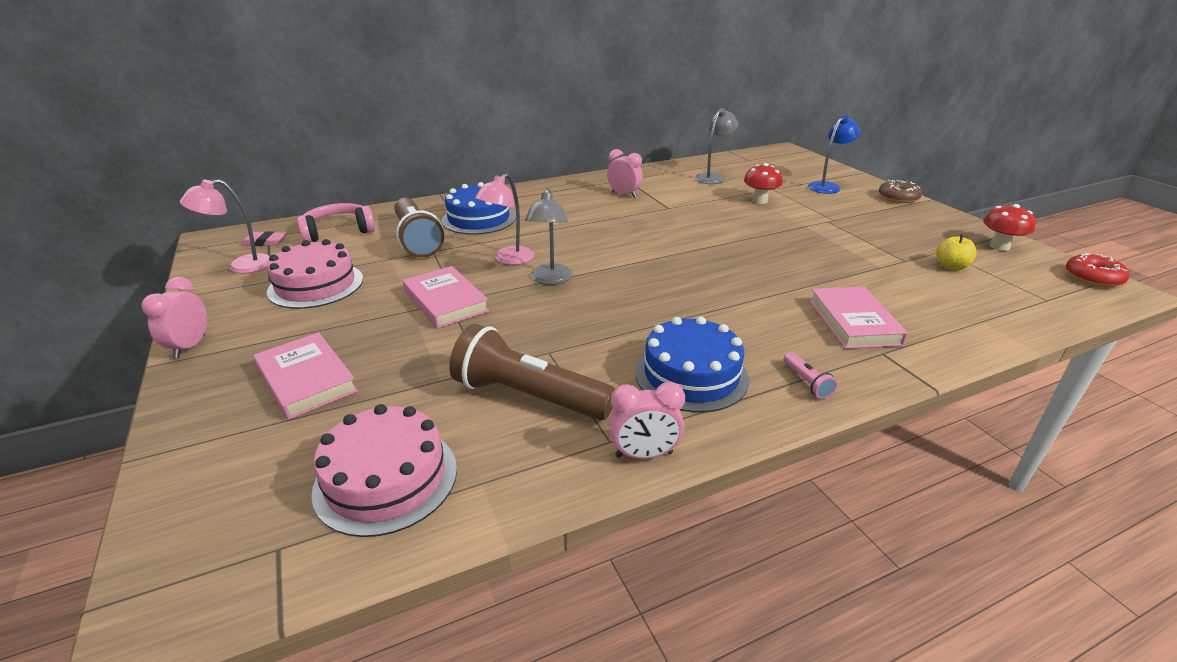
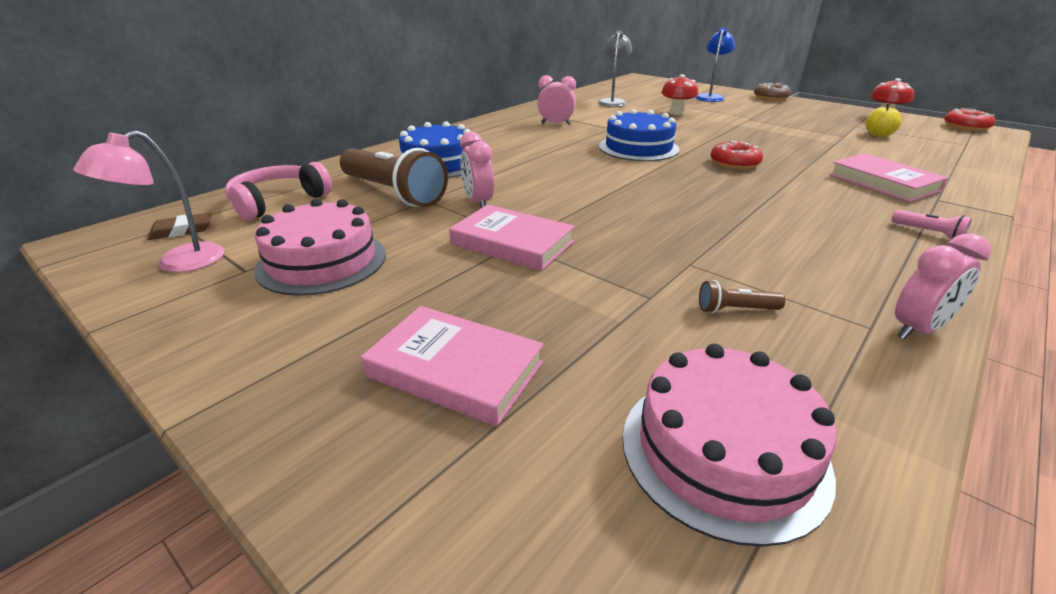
camera: 25 degrees left, 0 degrees up
(190, 347) = (215, 380): pink clock -> pink clock (478, 203)
(265, 242) = (182, 230): pink eraser -> brown eraser
(508, 259) = (524, 192): pink lamp -> none
(529, 396) = (735, 310): brown flashlight -> brown flashlight, size x0.41
(550, 279) = (592, 201): grey lamp -> none
(691, 375) = (840, 250): blue cake -> blue cake (638, 148)
(730, 269) = (734, 163): none -> red donut

